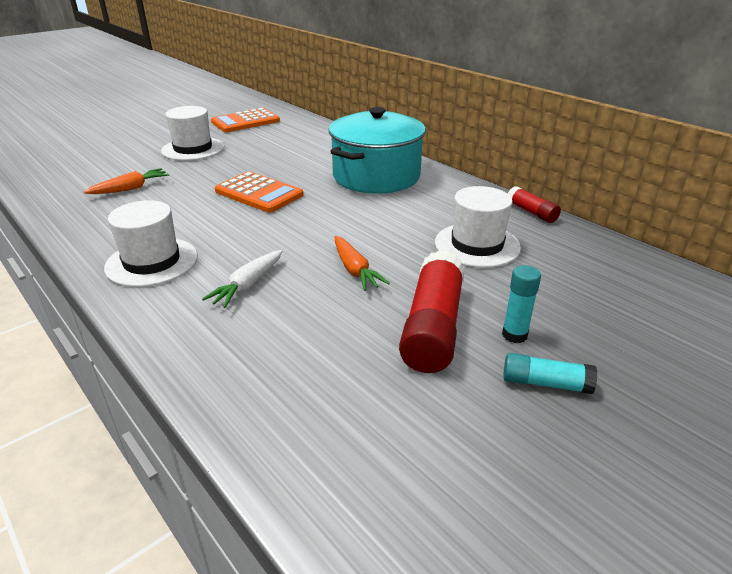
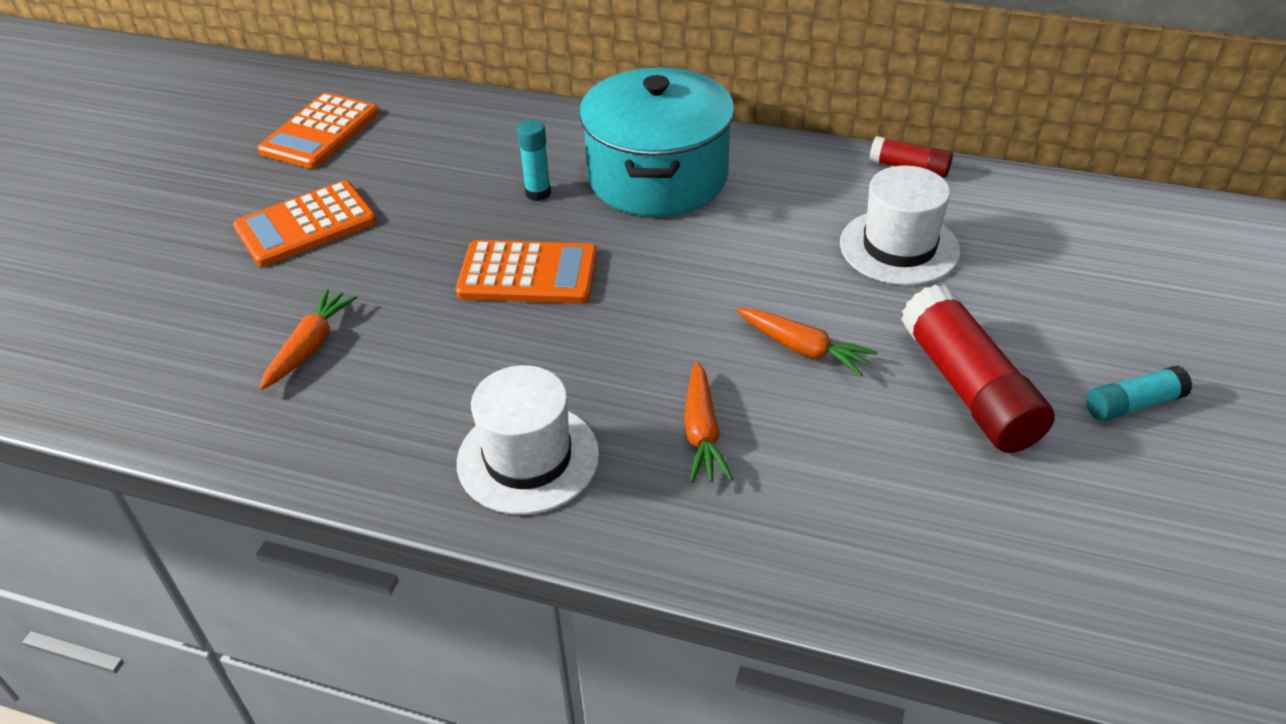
camera: 30 degrees left, 10 degrees up
(193, 149) = (306, 225): white hat -> orange calculator
(248, 285) = (702, 432): white carrot -> orange carrot
(514, 335) = (1054, 359): turquoise glue stick -> turquoise glue stick (538, 193)

